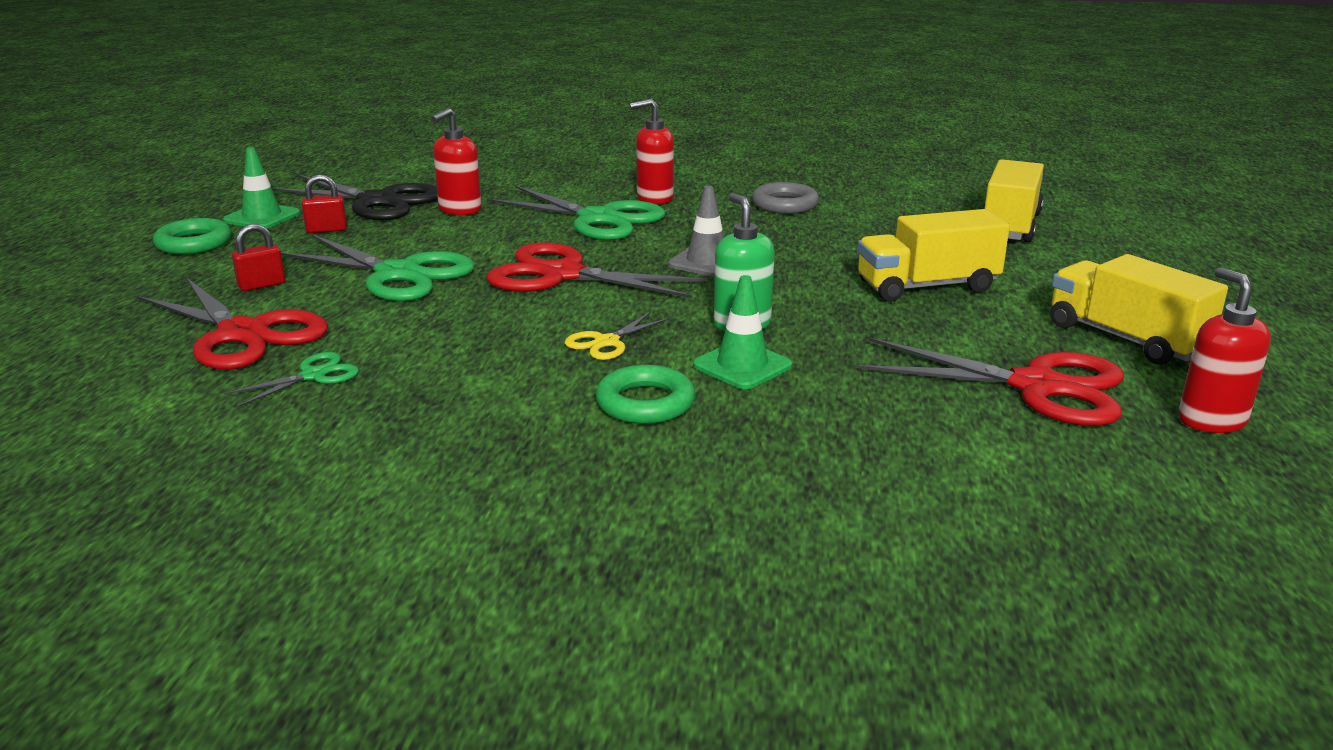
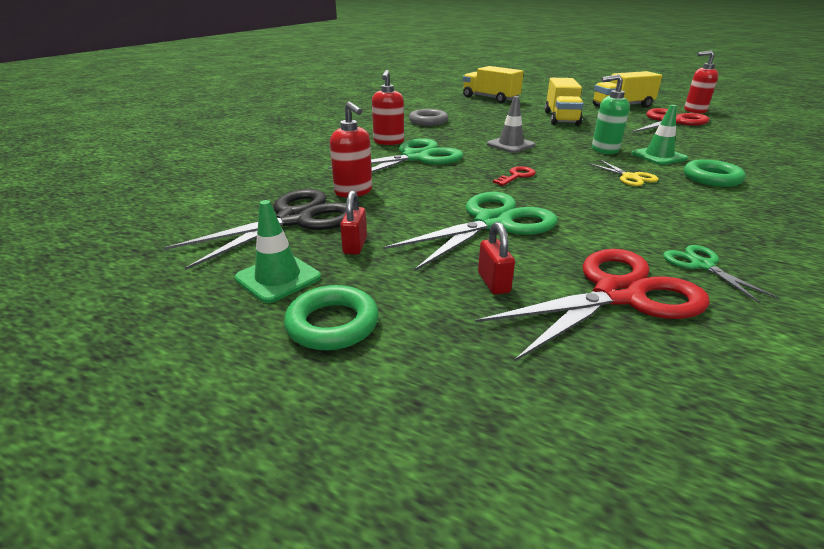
camera: 70 degrees left, 5 degrees up
(562, 275) = (517, 176): red scissors -> red key

